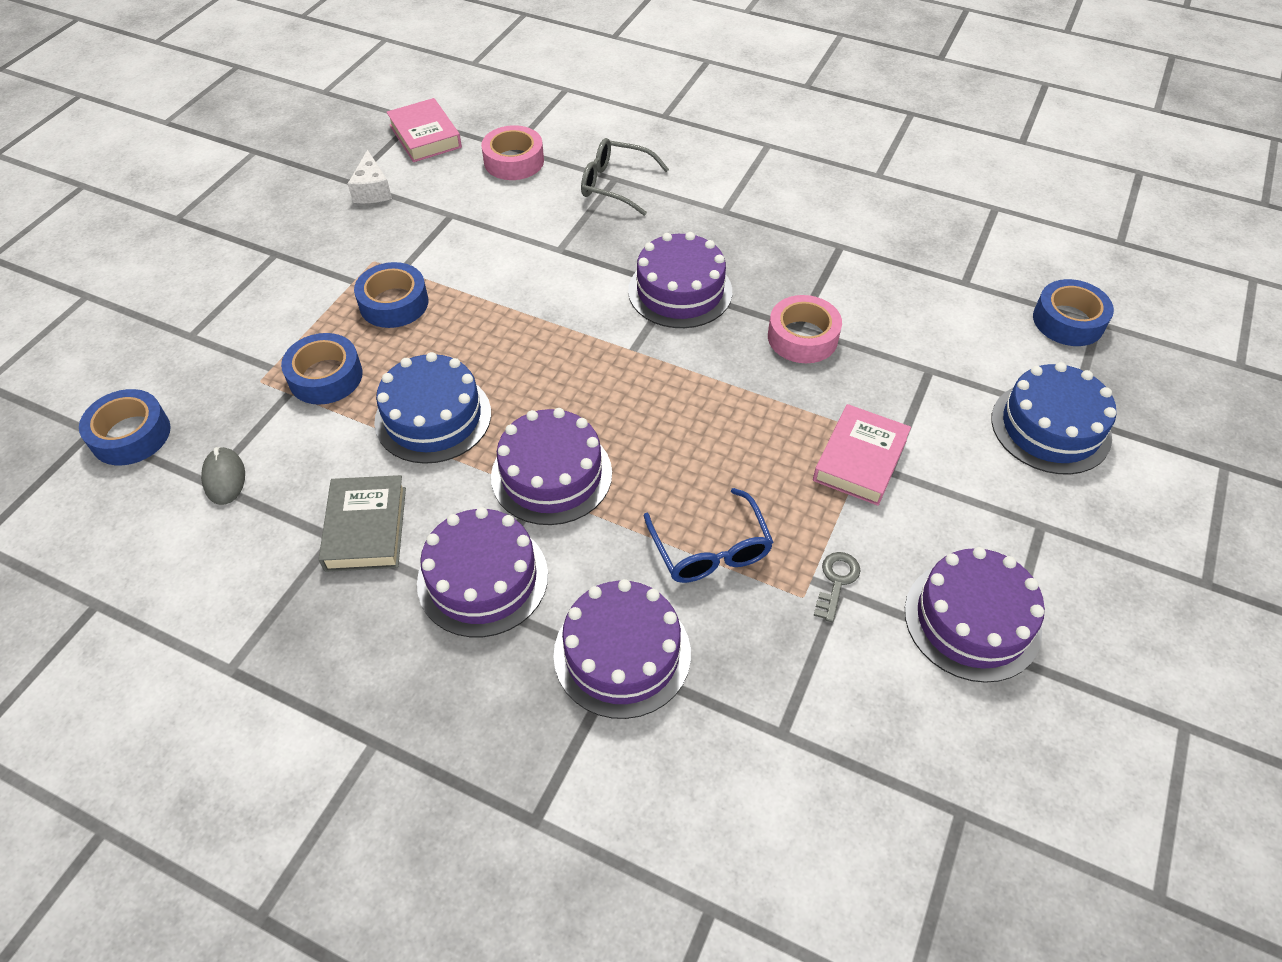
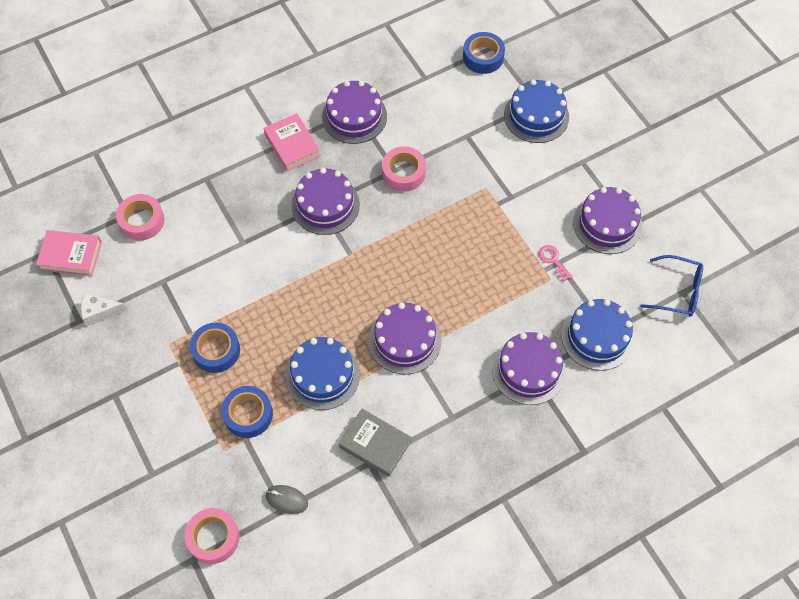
camera: 55 degrees left, 10 degrees up
(131, 435) = (213, 538): blue tape -> pink tape
(372, 190) = (100, 312): white cheese -> white cheese turned 150 degrees clockwise
(482, 578) = (445, 406): purple cake -> purple cake (354, 116)
(616, 185) = (212, 181): grey glasses -> none
(710, 548) = (499, 299): blue glasses -> blue glasses (677, 291)
(759, 720) = (597, 336): none -> blue cake
(836, 582) = (553, 261): grey key -> pink key
(860, 460) = (496, 203): pink book -> pink book (292, 145)

